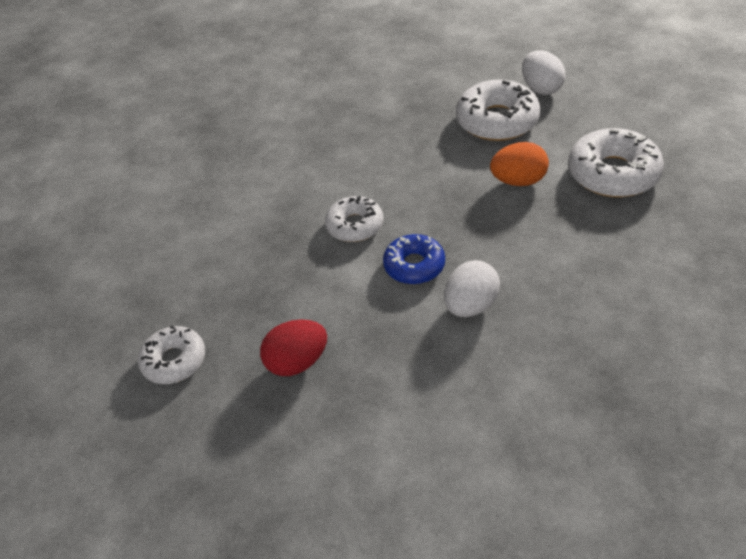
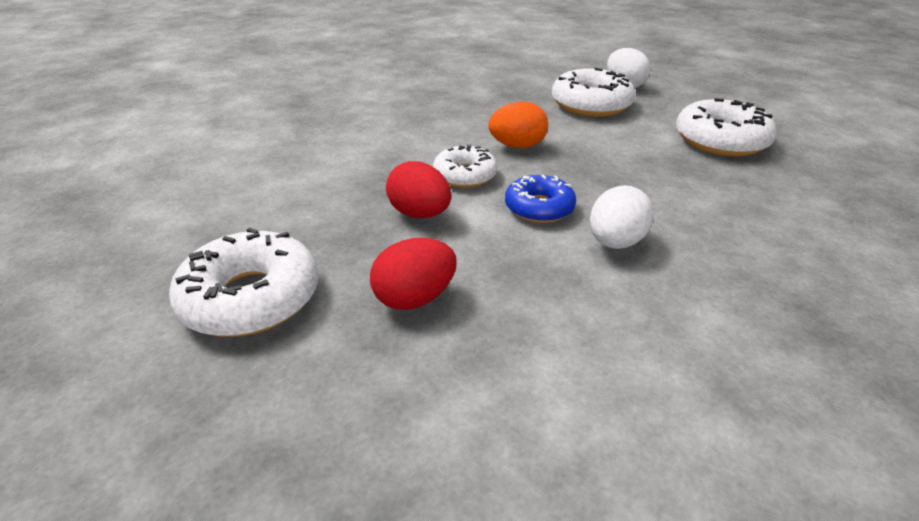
camera: 10 degrees left, 10 degrees down
(174, 361) = (251, 298): white donut -> white donut, size x1.58
(310, 273) = (420, 214): none -> red egg
(518, 181) = (628, 144): orange egg -> orange egg (517, 146)

